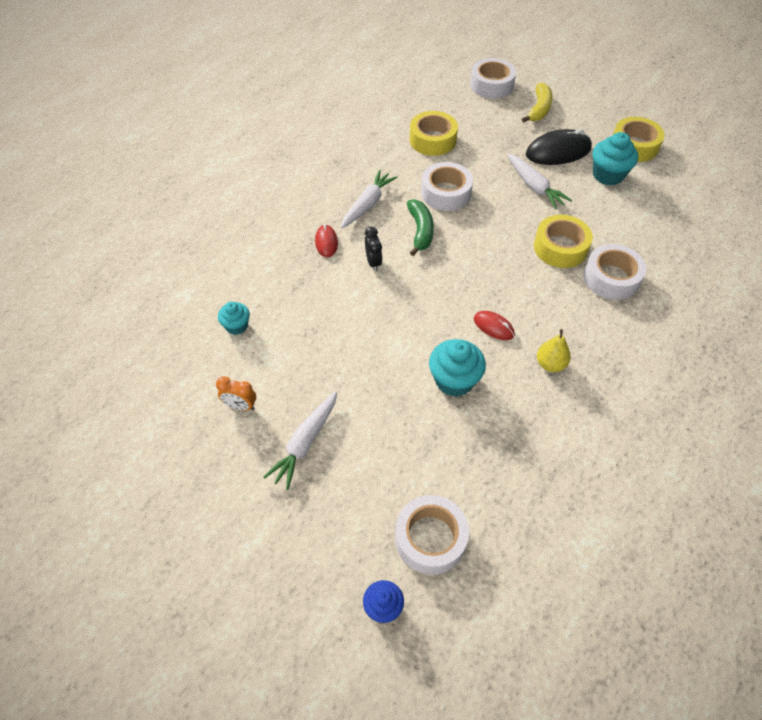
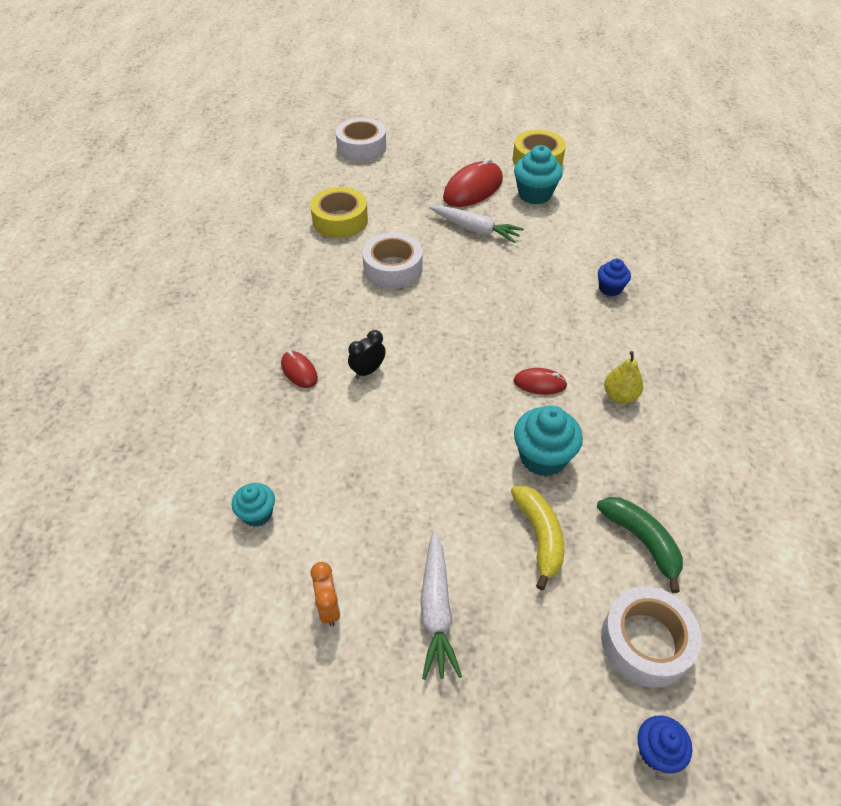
camera: 30 degrees left, 5 degrees down
(240, 406) = (329, 608): orange clock -> orange clock turned 90 degrees counterclockwise
(367, 204) = (317, 312): white carrot -> none
(373, 262) = (368, 371): black clock -> black clock turned 90 degrees counterclockwise
(420, 231) = (394, 317): green banana -> green banana (641, 541)
(539, 109) = (425, 155): yellow banana -> yellow banana (539, 536)
(558, 152) = (473, 189): black mouse -> red mouse
(560, 248) = (543, 279): yellow tape -> none
(611, 278) = (610, 288): white tape -> blue cupcake

